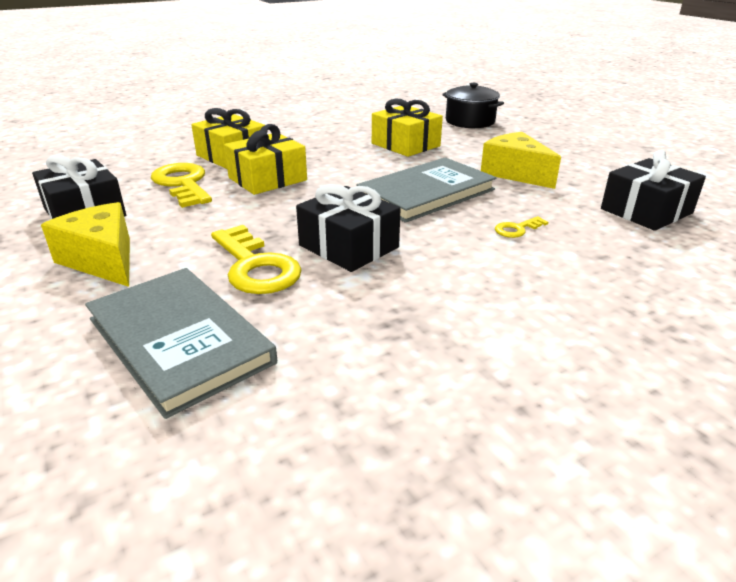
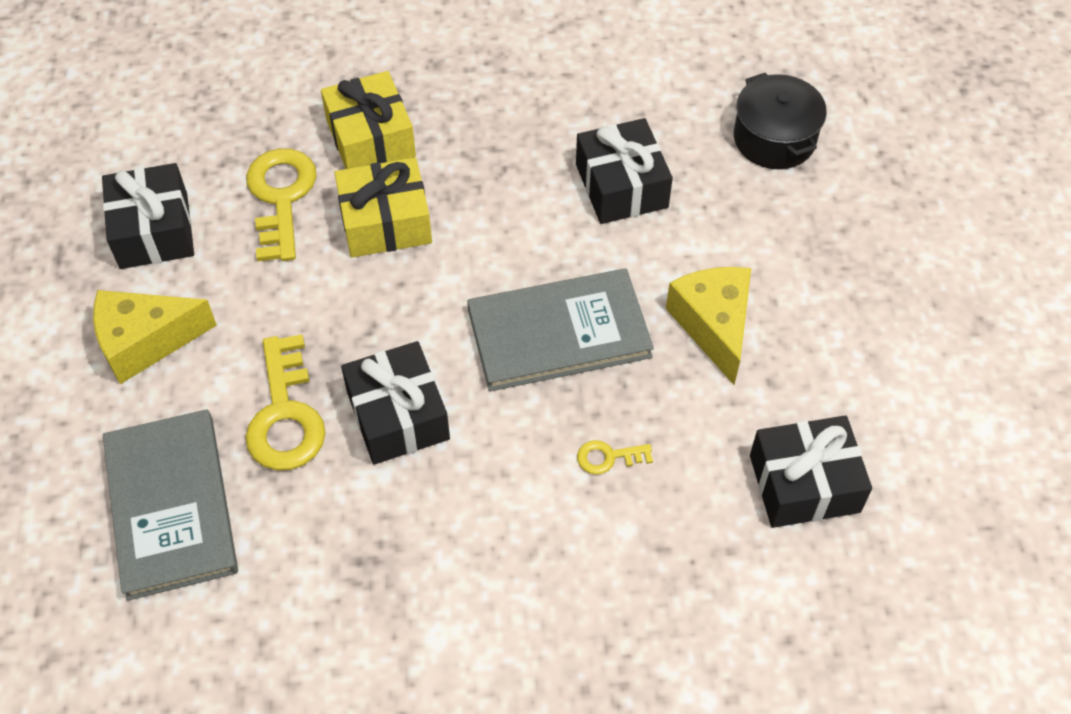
camera: 25 degrees right, 25 degrees up
(103, 260) = (145, 342): yellow cheese -> yellow cheese turned 90 degrees counterclockwise
(405, 145) = (621, 186): yellow gift -> black gift

